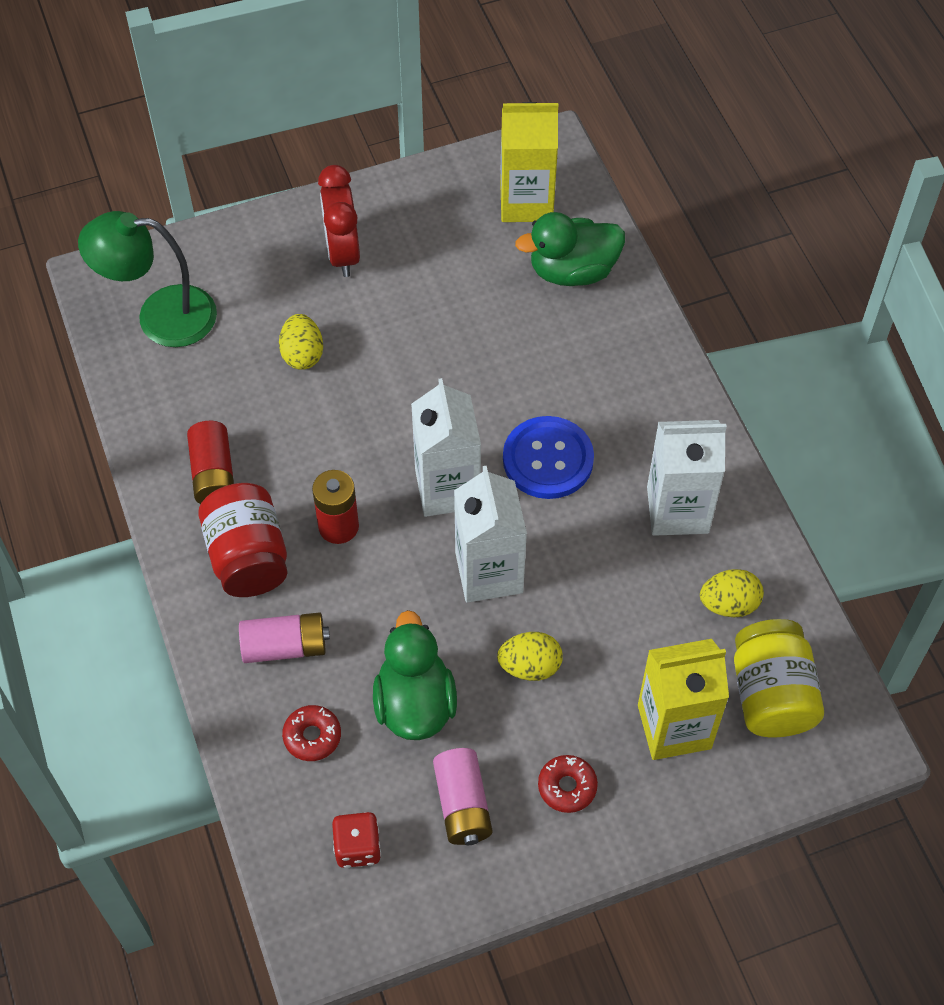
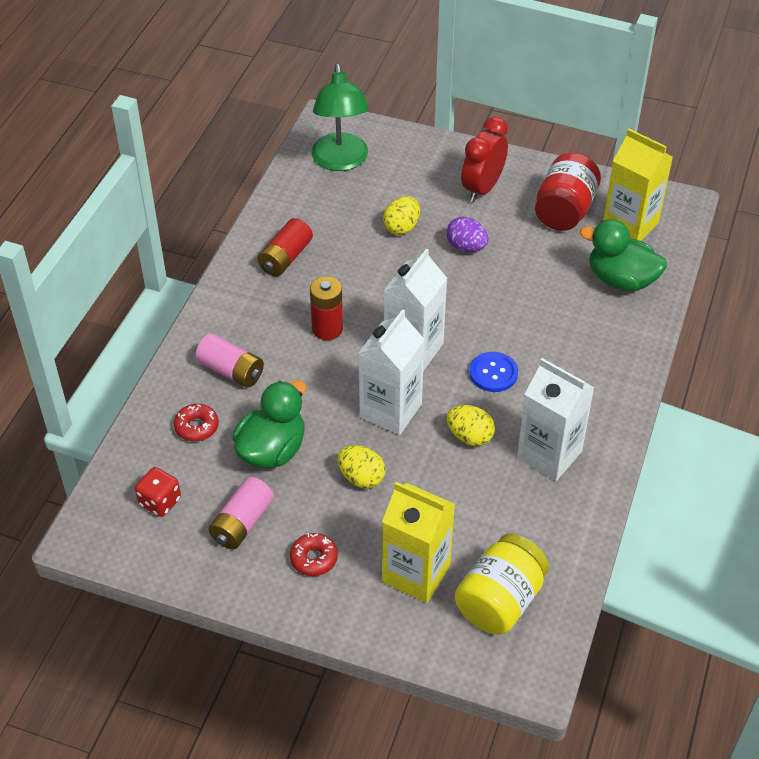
camera: 40 degrees right, 10 degrees down
(160, 316) = (340, 161): green lamp -> green lamp turned 135 degrees counterclockwise
(248, 557) = (259, 312): red jar -> red jar (564, 211)
(390, 334) = (466, 247): none -> purple egg
(548, 459) = (493, 373): blue button -> blue button, size x0.66
(729, 604) = (527, 530): yellow egg -> yellow egg (469, 436)

